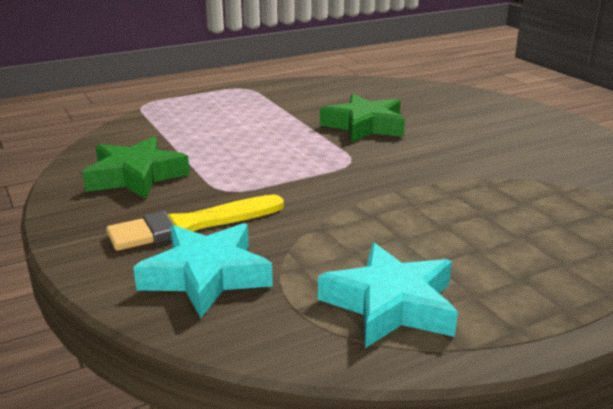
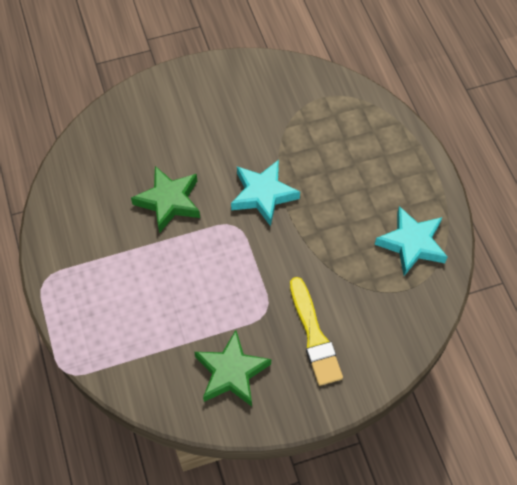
camera: 80 degrees left, 35 degrees up
(206, 276) = (374, 329): turquoise star -> turquoise star (263, 195)

